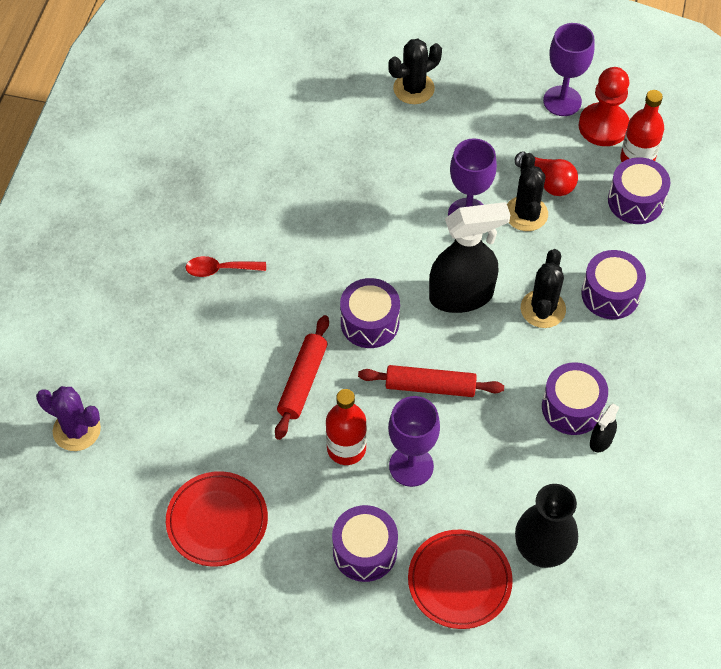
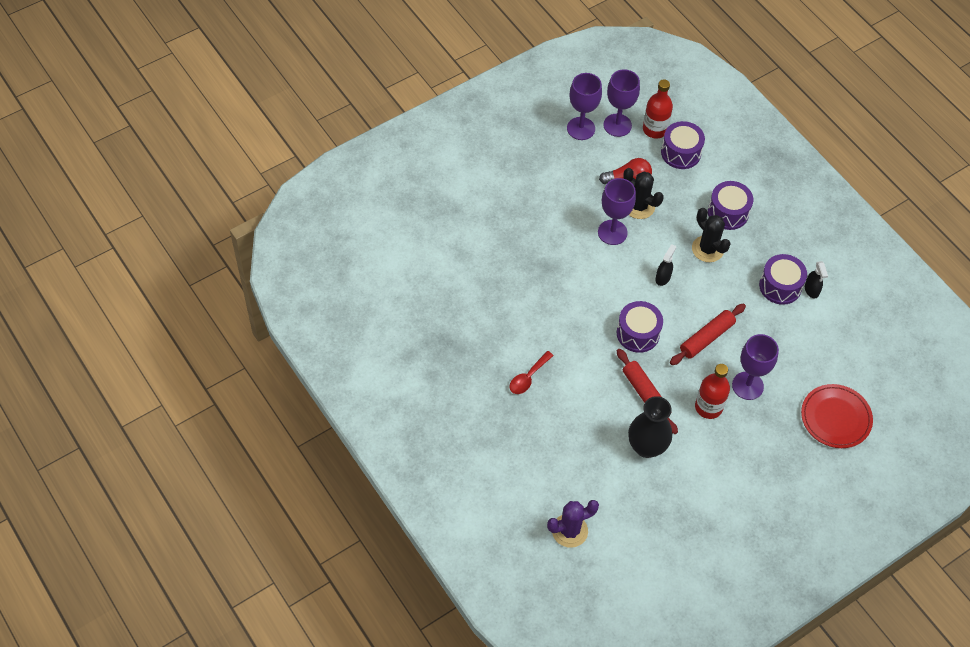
camera: 50 degrees left, 0 degrees up
(217, 521) = (696, 503): red plate -> none
(365, 551) = (779, 447): purple drum -> none
(413, 88) = (498, 187): black cactus -> none
(462, 296) = (663, 278): black spray bottle -> black spray bottle, size x0.44
(542, 550) = (851, 368): black vase -> black vase (646, 447)
(603, 126) = (617, 125): red pawn -> purple goblet

